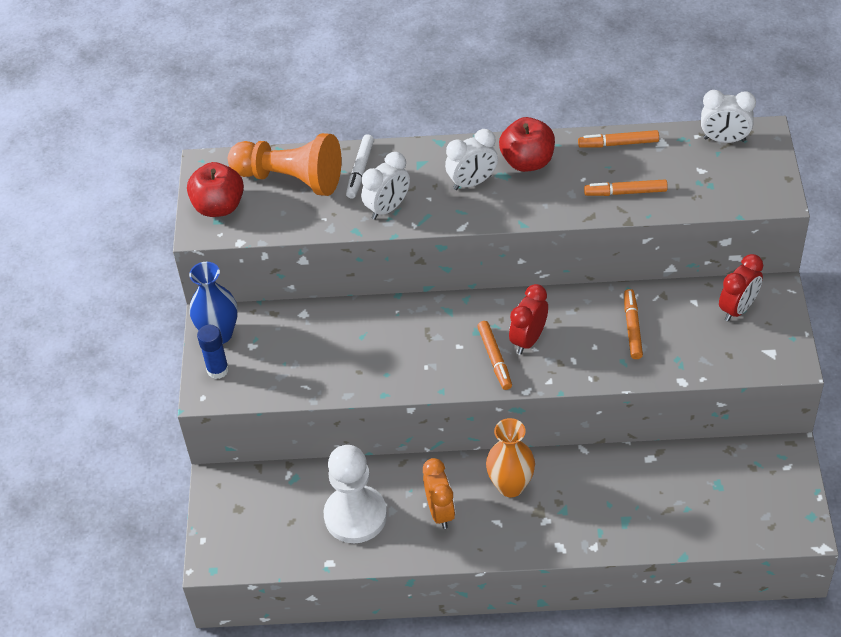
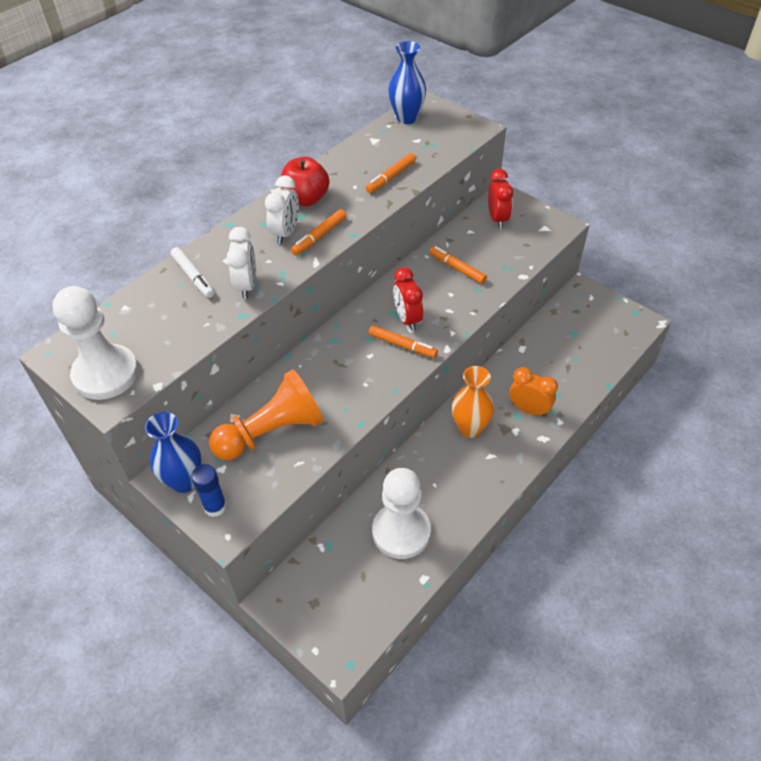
camera: 50 degrees left, 0 degrees up
(219, 206) = (106, 374): red apple -> white pawn
(290, 179) = (144, 316): orange pawn -> orange pawn (272, 432)
(440, 511) = (450, 480): orange clock -> orange clock (529, 409)
(618, 144) = (349, 155): orange marker -> orange marker (319, 236)
(724, 139) = (407, 118): white clock -> blue vase

